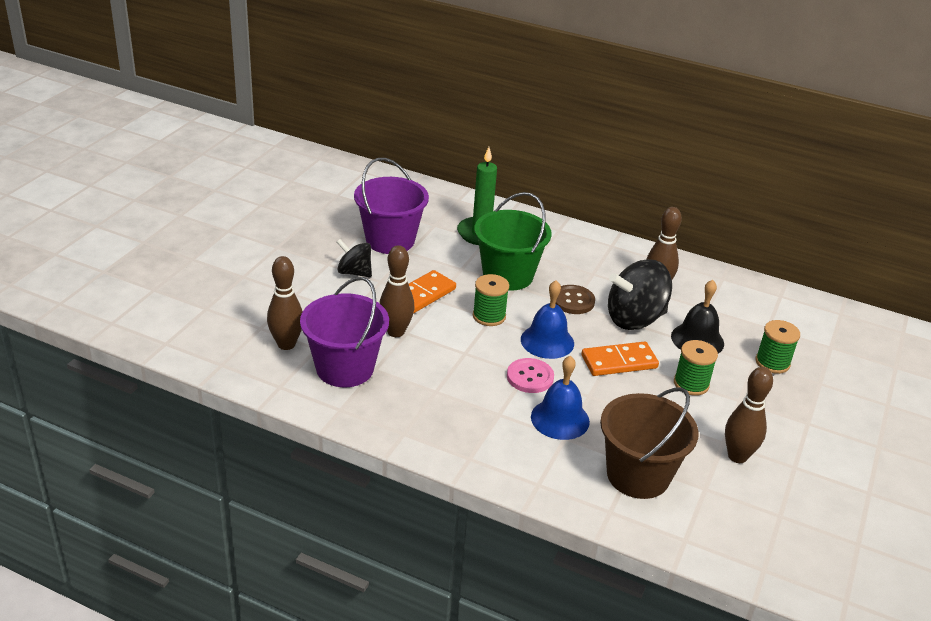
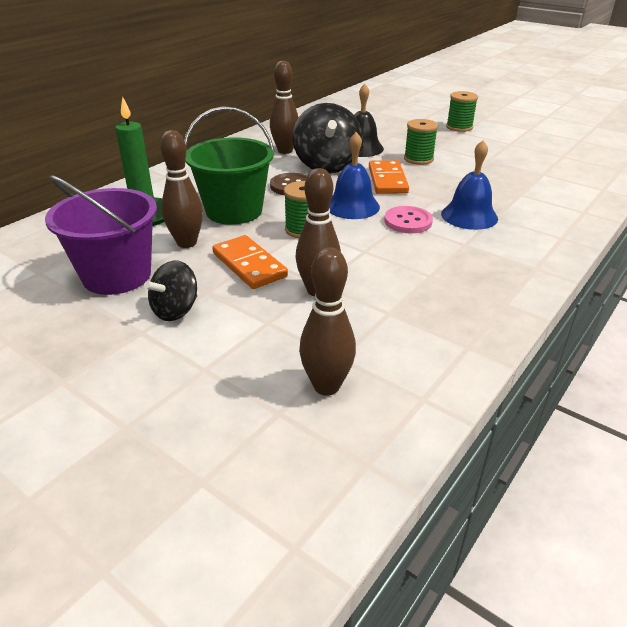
camera: 75 degrees left, 0 degrees up
(345, 368) = (386, 336): purple bucket -> none
(638, 475) = (536, 195): brown bucket -> none
(737, 456) = (503, 158): brown bowling pin -> brown bowling pin (187, 243)
(772, 362) = (393, 130): green spool -> green spool (459, 127)

